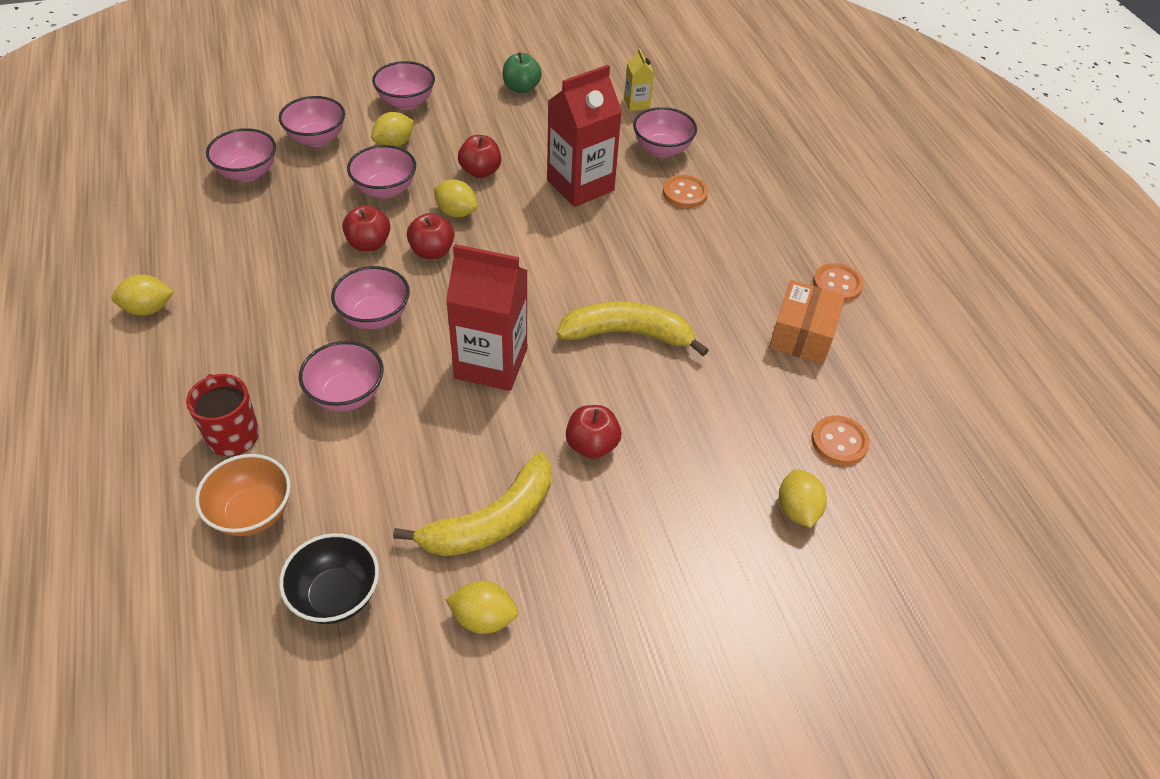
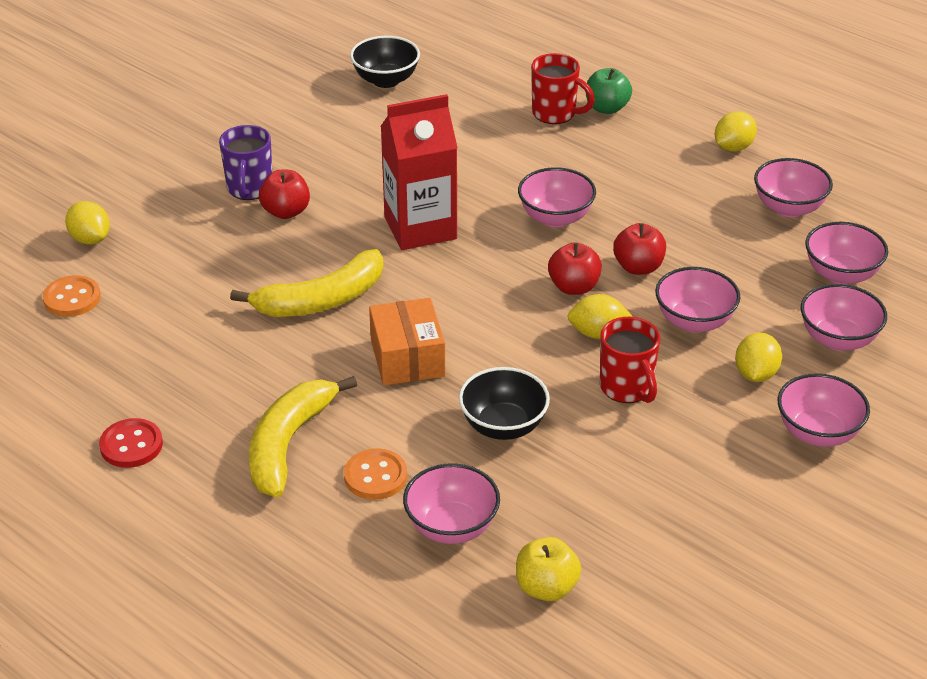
camera: 150 degrees right, 10 degrees down
(252, 513) = (486, 89): orange bowl -> none
(346, 395) = (508, 164): pink bowl -> pink bowl (788, 208)
(480, 171) = (627, 388): red apple -> red mug
(483, 618) = (282, 105): yellow lemon -> none
(491, 521) = (322, 145): yellow banana -> yellow banana (288, 443)
(521, 88) = (716, 530): green apple -> green apple (606, 108)
(580, 185) = (503, 426): red carton -> black bowl
(606, 495) = (249, 189): none -> purple mug
(636, 104) = (546, 588): yellow carton -> yellow apple
(802, 335) = (147, 373): orange box -> orange box (407, 358)
(837, 284) = (131, 445): orange button -> red button

